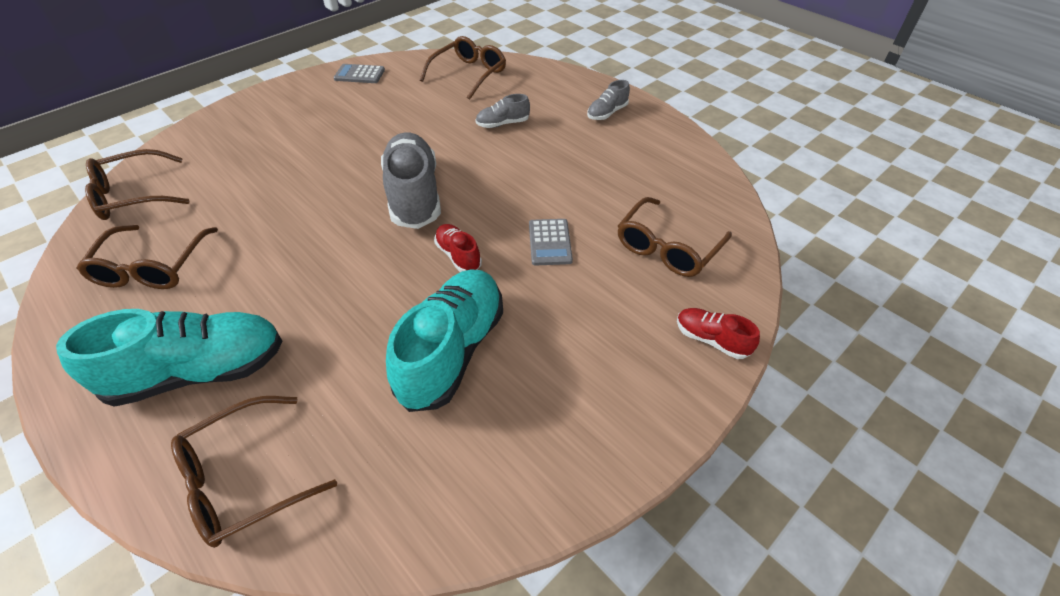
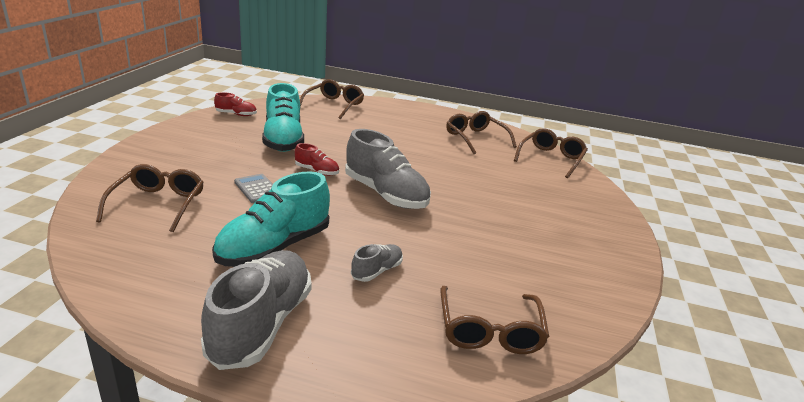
camera: 145 degrees right, 20 degrees down
(199, 372) = (392, 119): turquoise shoe -> turquoise shoe (274, 247)
(359, 74) = (598, 286): grey calculator -> none
(607, 113) = (261, 324): grey shoe -> grey shoe, size x2.08
(711, 340) = (123, 166): red shoe -> red shoe (236, 114)

